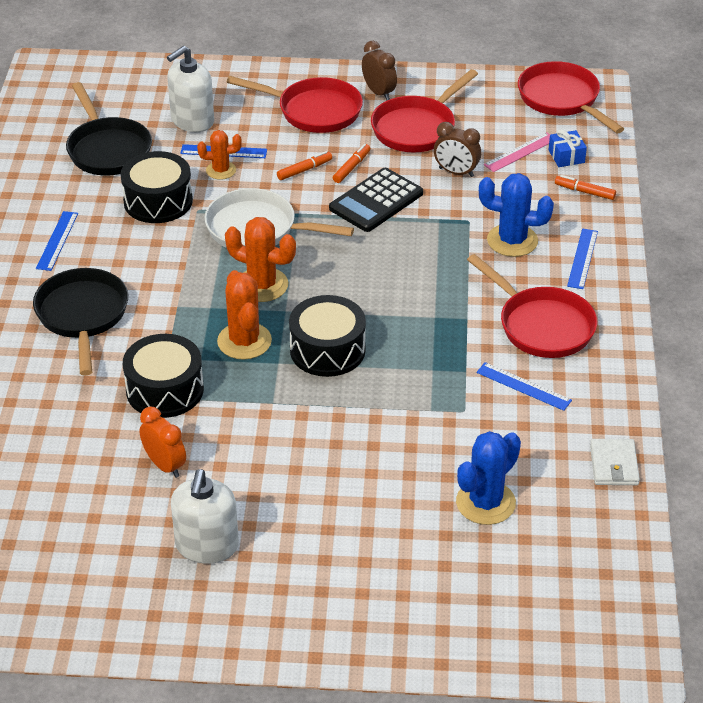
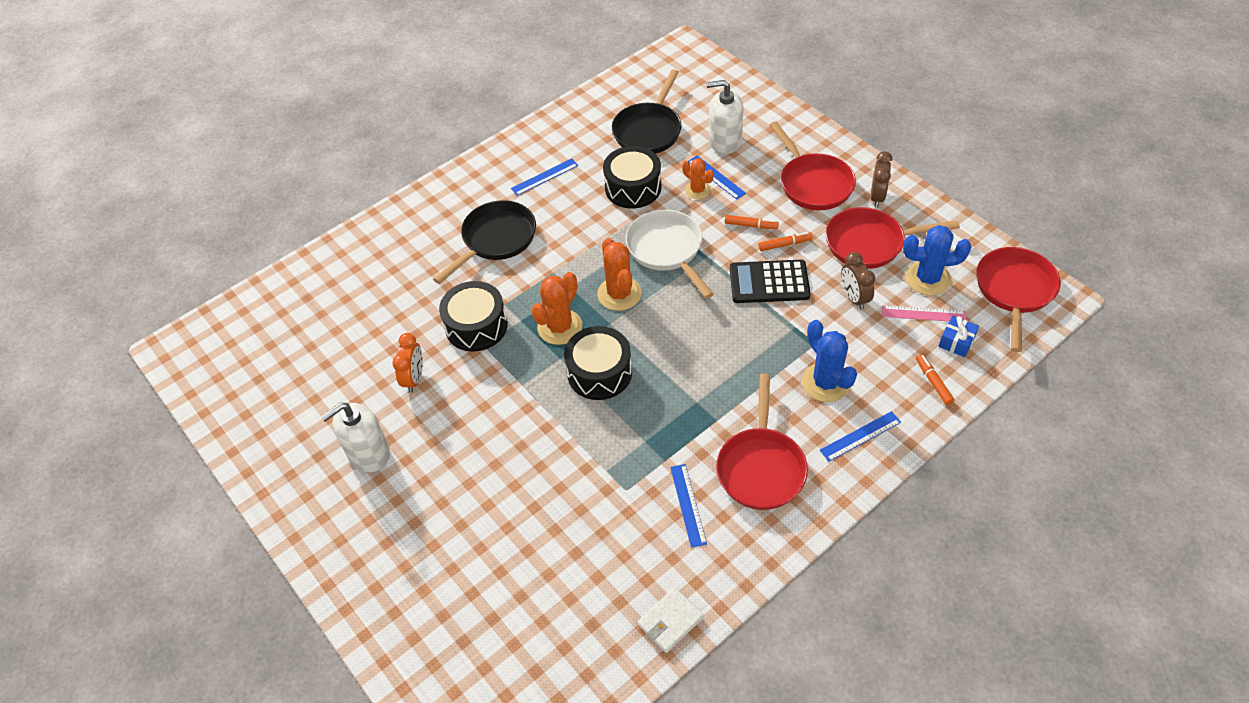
camera: 50 degrees right, 10 degrees up
(485, 503) = (552, 571): blue cactus -> blue cactus (927, 278)

